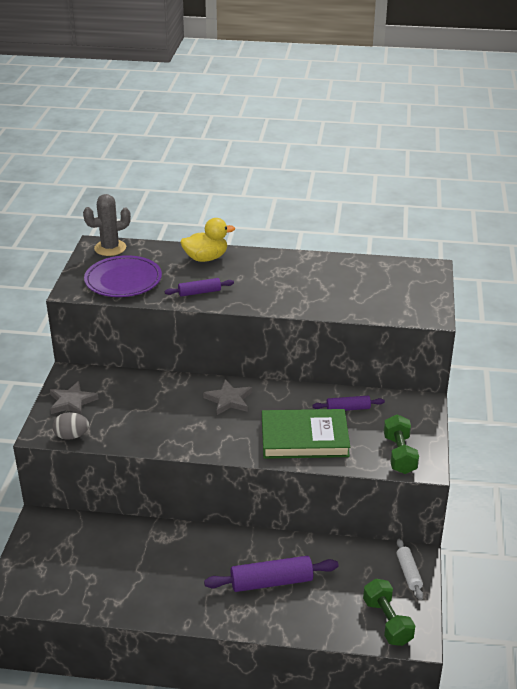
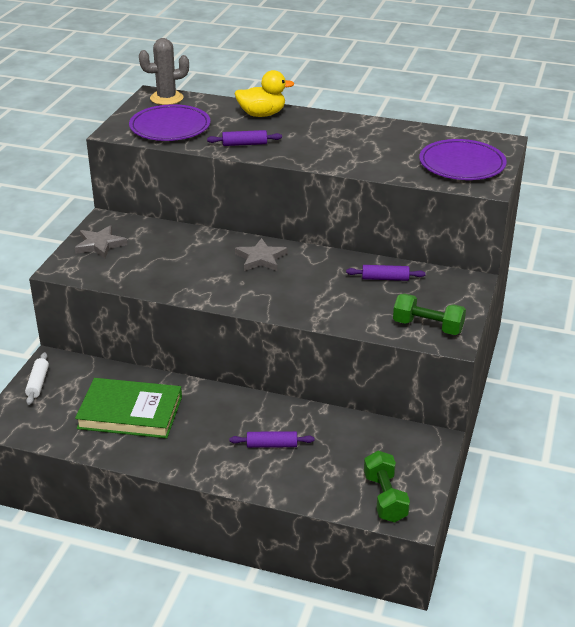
camera: 10 degrees right, 0 degrees up
(71, 436) = (90, 275): grey egg -> none
(271, 582) = (272, 445): purple rolling pin -> purple rolling pin, size x0.58
(304, 438) = (330, 301): green book -> green book (130, 412)
(399, 454) = (428, 326): green dumbbell -> green dumbbell turned 75 degrees counterclockwise
(403, 295) = (462, 164): none -> purple plate
(408, 573) = (422, 454): white rolling pin -> white rolling pin (38, 383)

